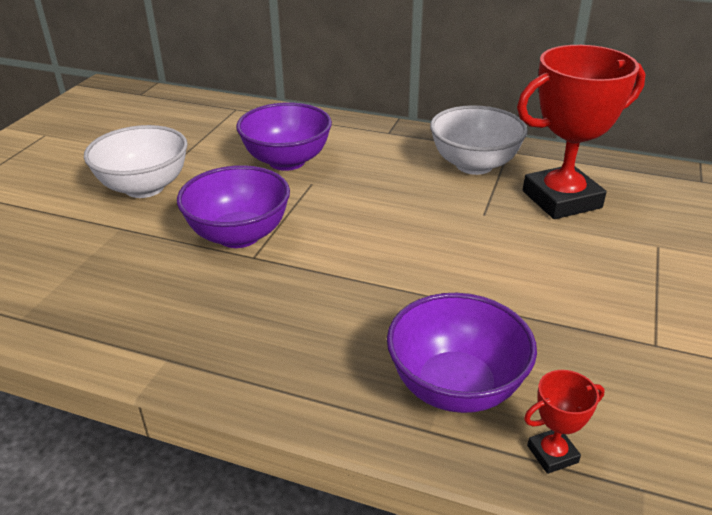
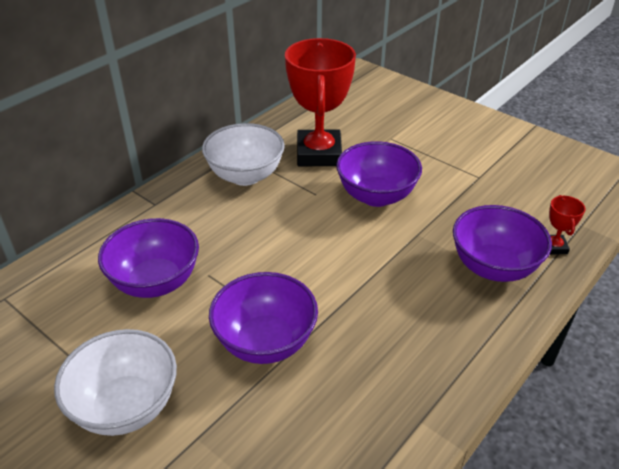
camera: 70 degrees left, 5 degrees up
(520, 257) = (376, 196): none -> purple bowl

